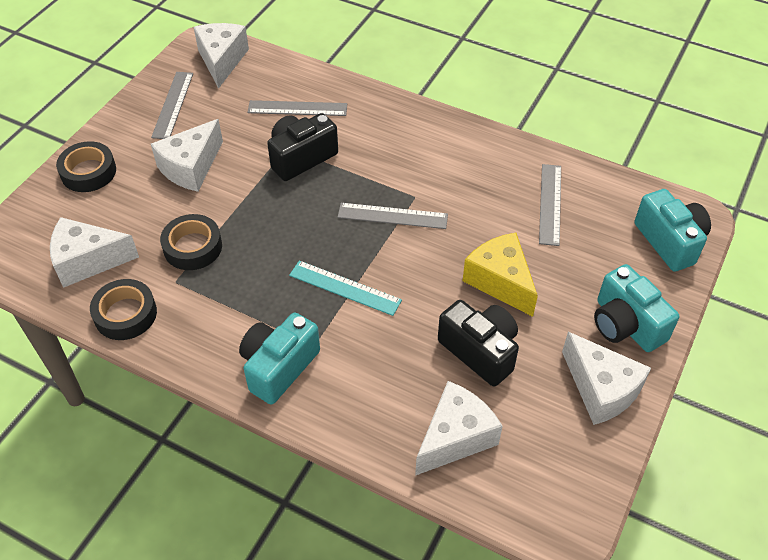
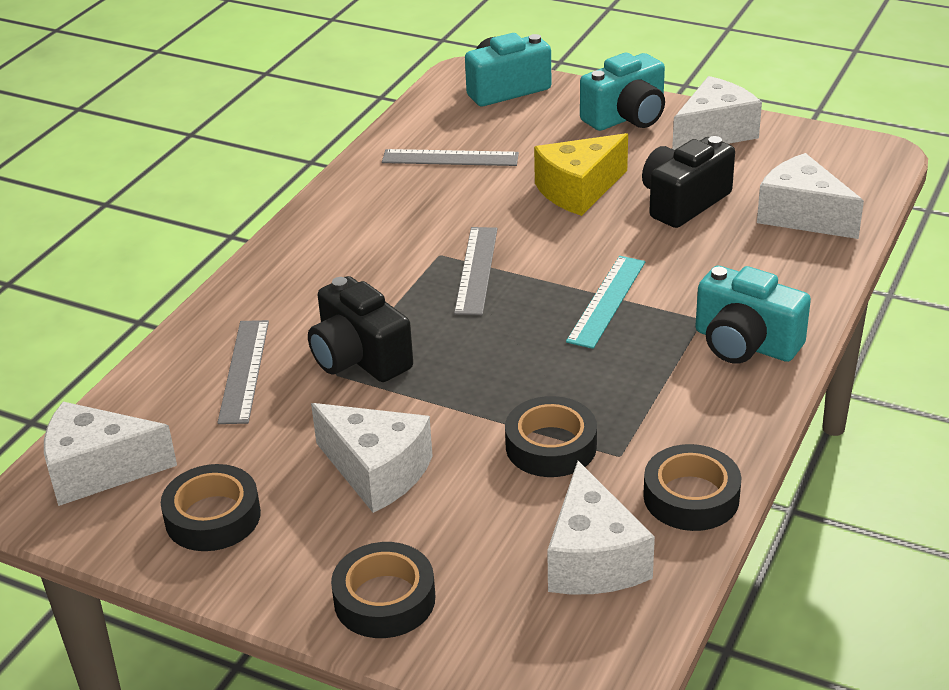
camera: 90 degrees left, 15 degrees down
(172, 105) = (213, 517): grey ruler -> black tape

